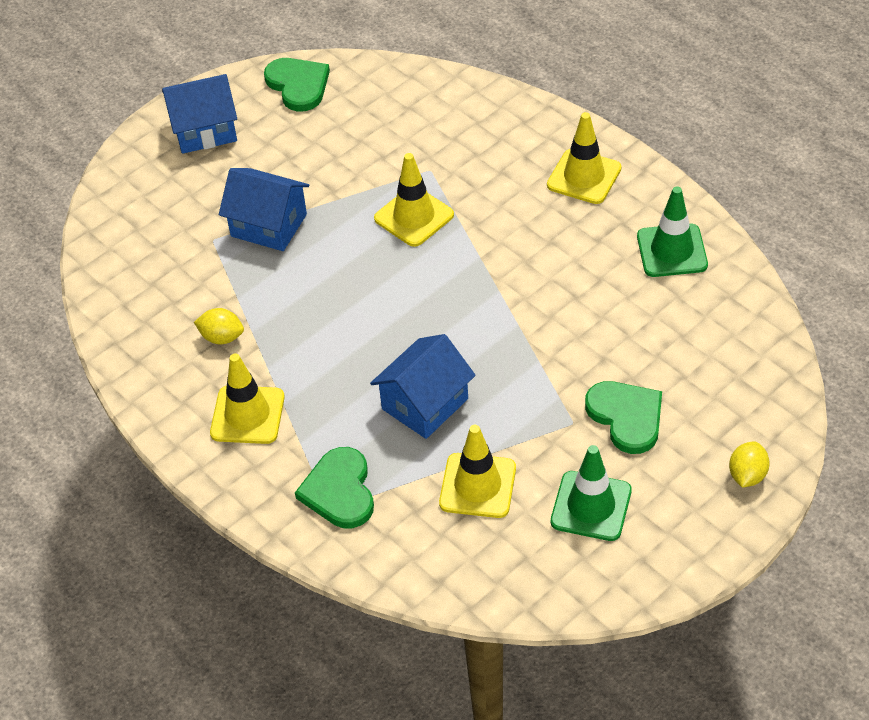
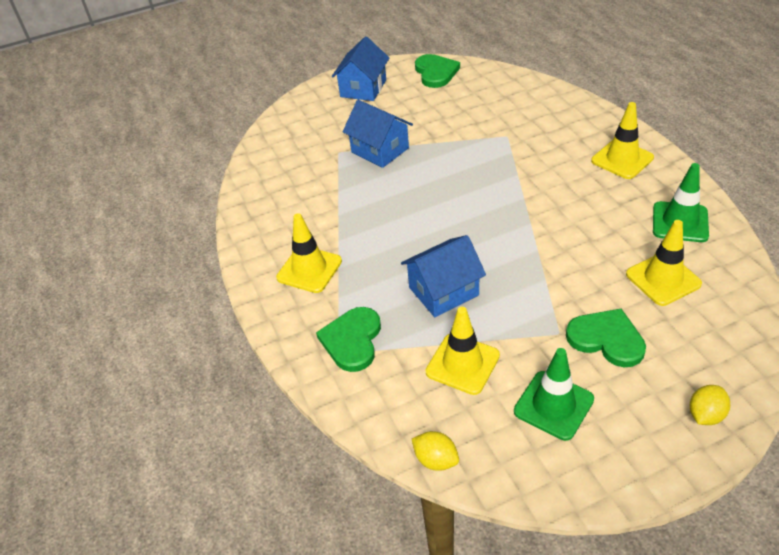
camera: 20 degrees right, 5 degrees down
(204, 130) = (363, 88): blue house -> blue house turned 75 degrees counterclockwise
(222, 337) = (316, 214): yellow lemon -> yellow lemon (436, 460)
(414, 217) = (484, 163): yellow traffic cone -> yellow traffic cone (663, 279)
(626, 417) = (606, 339): green heart -> green heart turned 45 degrees counterclockwise

